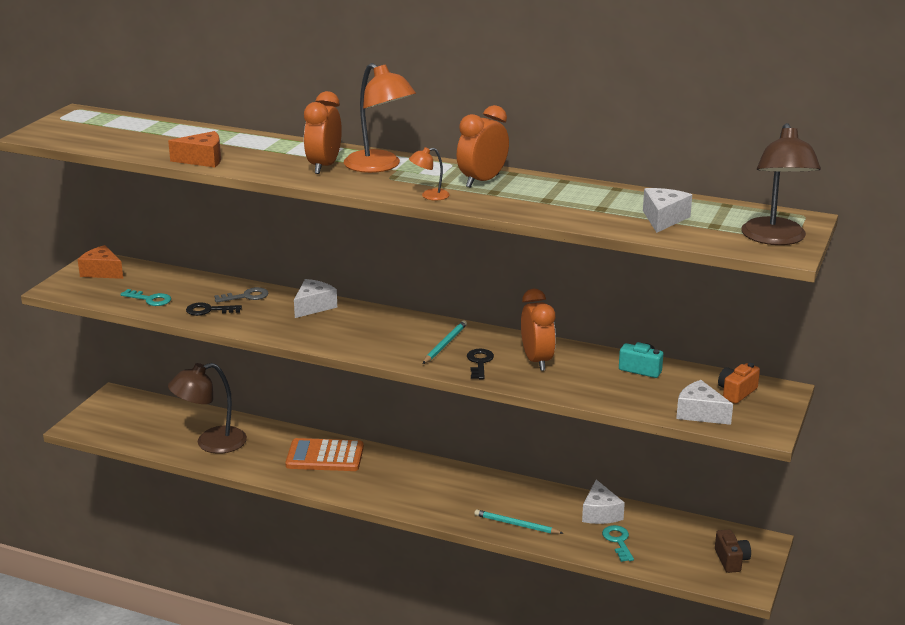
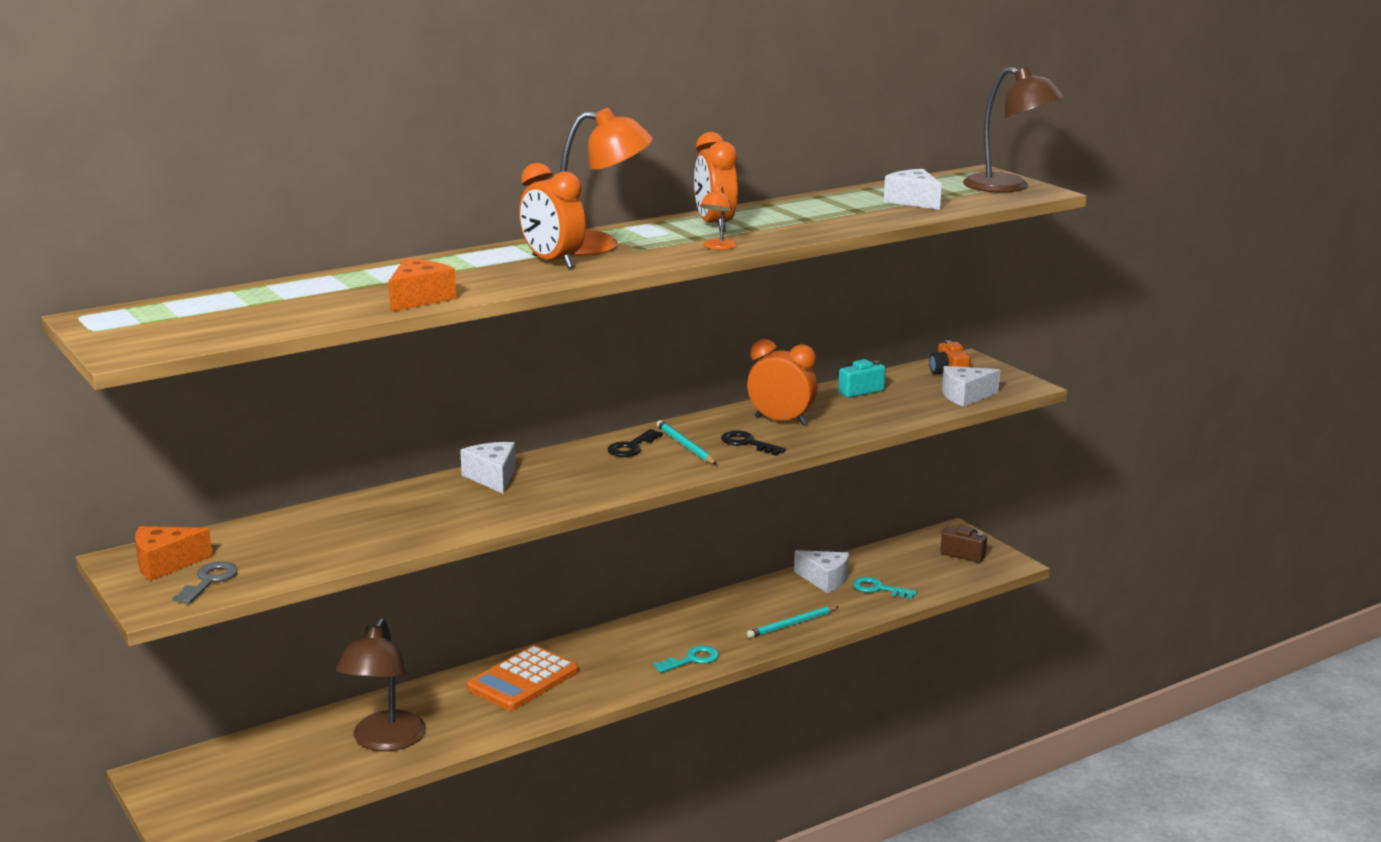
camera: 55 degrees left, 5 degrees down
(150, 299) = (306, 555): turquoise key -> turquoise key (692, 660)
(209, 310) = (401, 531): black key -> black key (631, 447)
(246, 296) = (402, 503): grey key -> grey key (209, 581)

